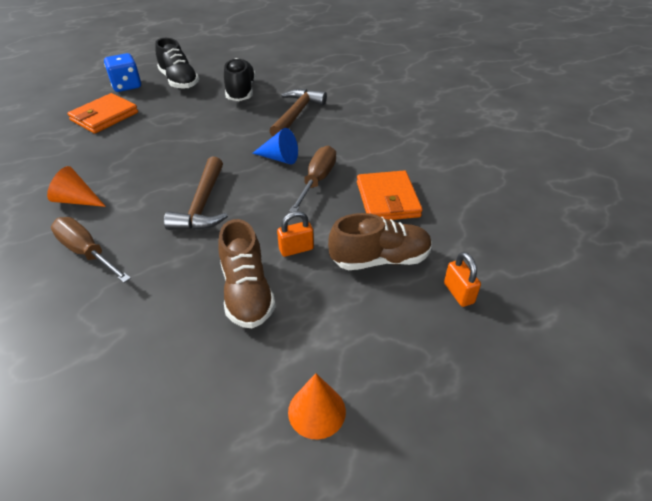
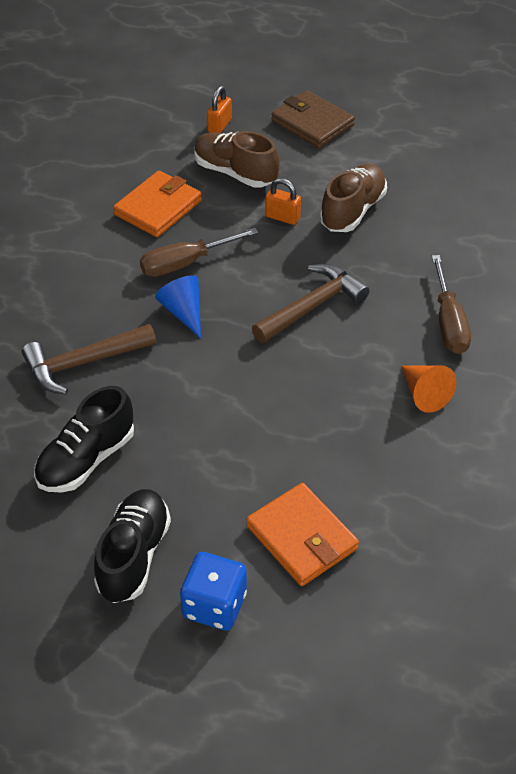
camera: 135 degrees left, 5 degrees up
(104, 116) = (301, 537): orange wallet -> orange wallet turned 60 degrees clockwise
(316, 411) = (380, 131): orange cone -> none
(392, 363) = (312, 123): none -> brown wallet

